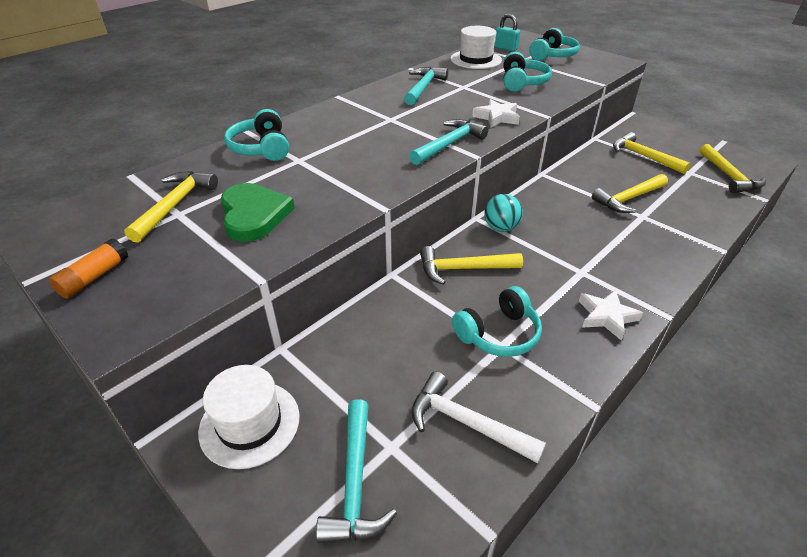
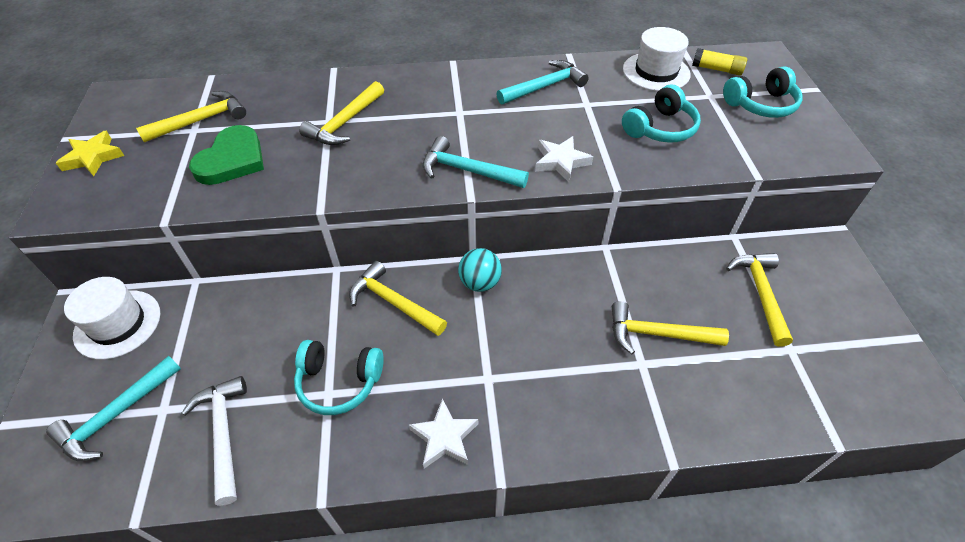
camera: 40 degrees right, 10 degrees up
(94, 277) = (93, 157): orange glue stick -> yellow star
(261, 148) = (320, 93): turquoise headphones -> none
(449, 144) = (467, 170): turquoise hammer -> turquoise hammer turned 150 degrees counterclockwise
(505, 48) = (716, 69): turquoise padlock -> yellow glue stick
(729, 176) = (839, 387): yellow hammer -> yellow hammer (345, 123)

